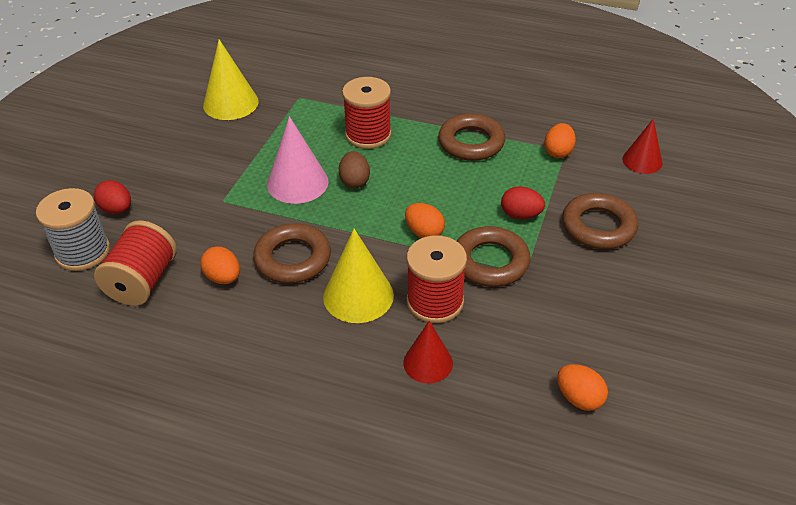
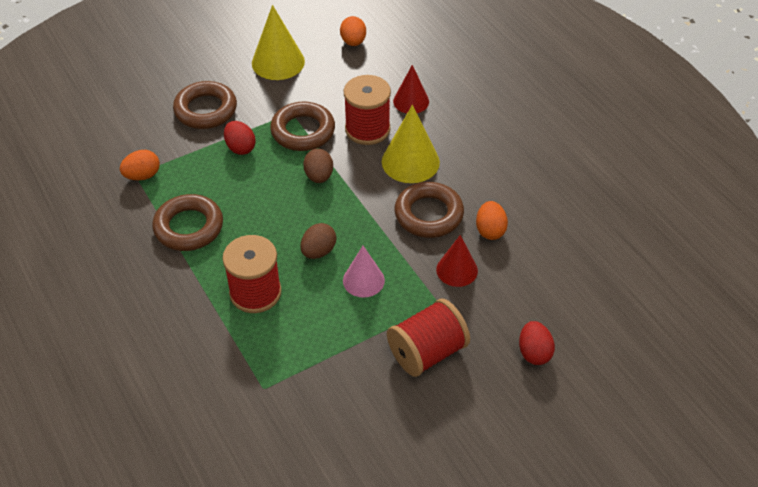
camera: 140 degrees left, 5 degrees up
(83, 252) = (585, 323): grey spool -> none
(143, 282) = (552, 264): red spool -> red spool (427, 352)
(230, 103) = (335, 428): yellow cone -> yellow cone (278, 62)
(297, 183) = (363, 280): pink cone -> pink cone, size x0.65
(424, 233) = (319, 176): orange egg -> brown egg
(642, 161) = (102, 131): red cone -> red cone (457, 270)

